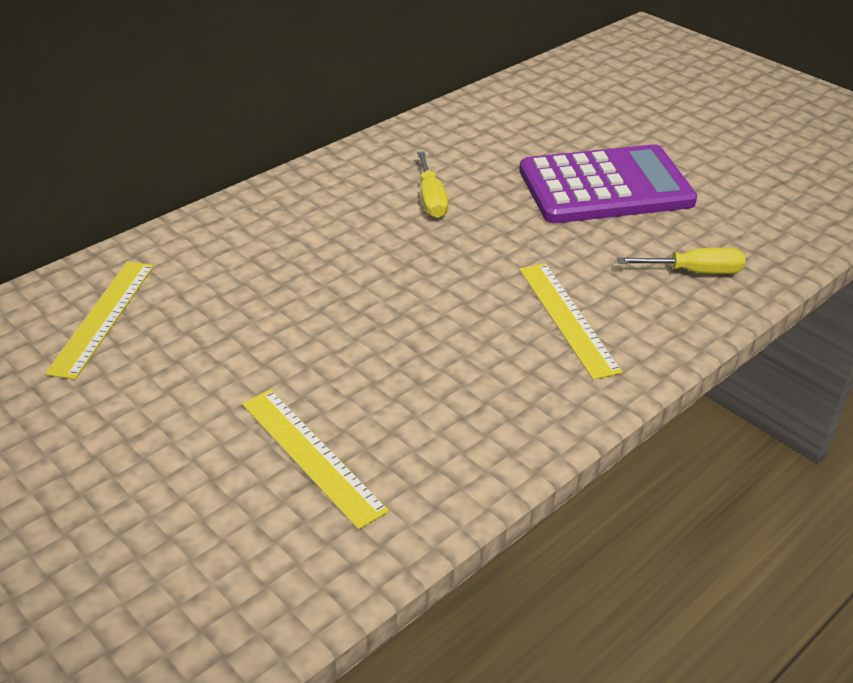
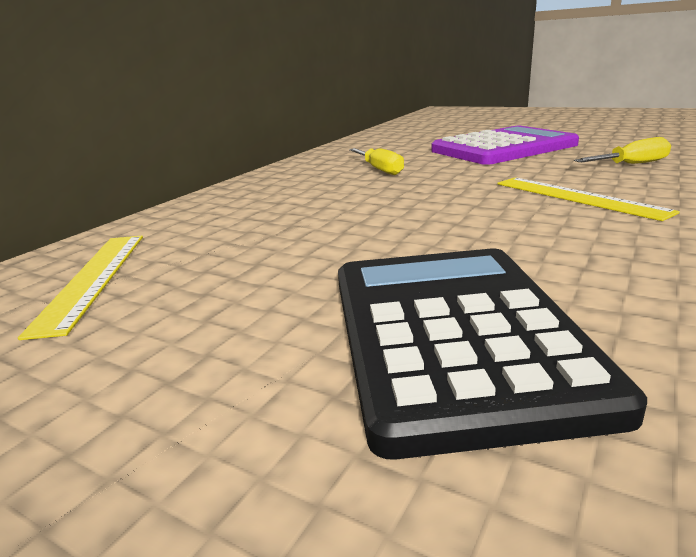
camera: 15 degrees left, 15 degrees down
(311, 455) = (454, 335): yellow ruler -> black calculator

